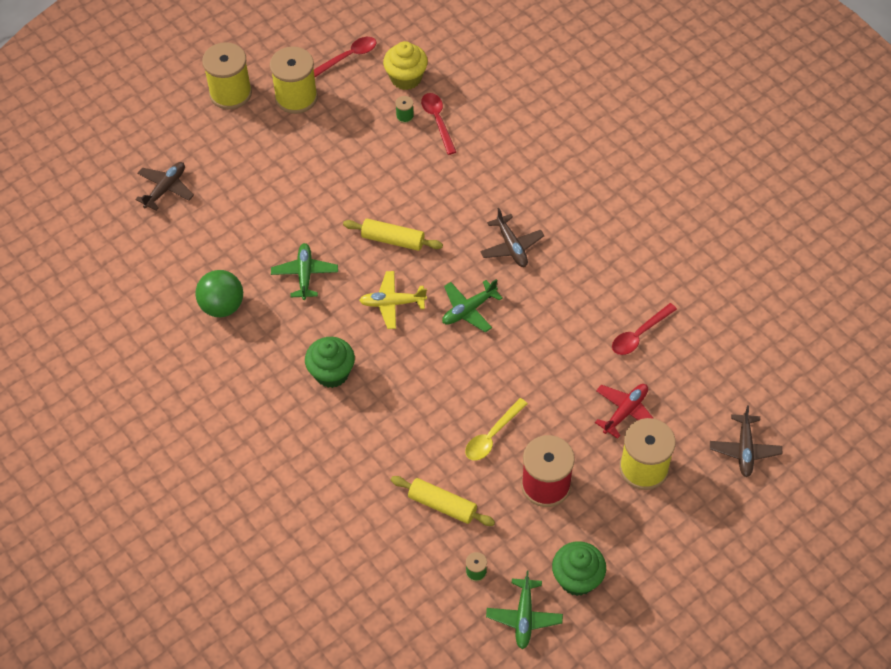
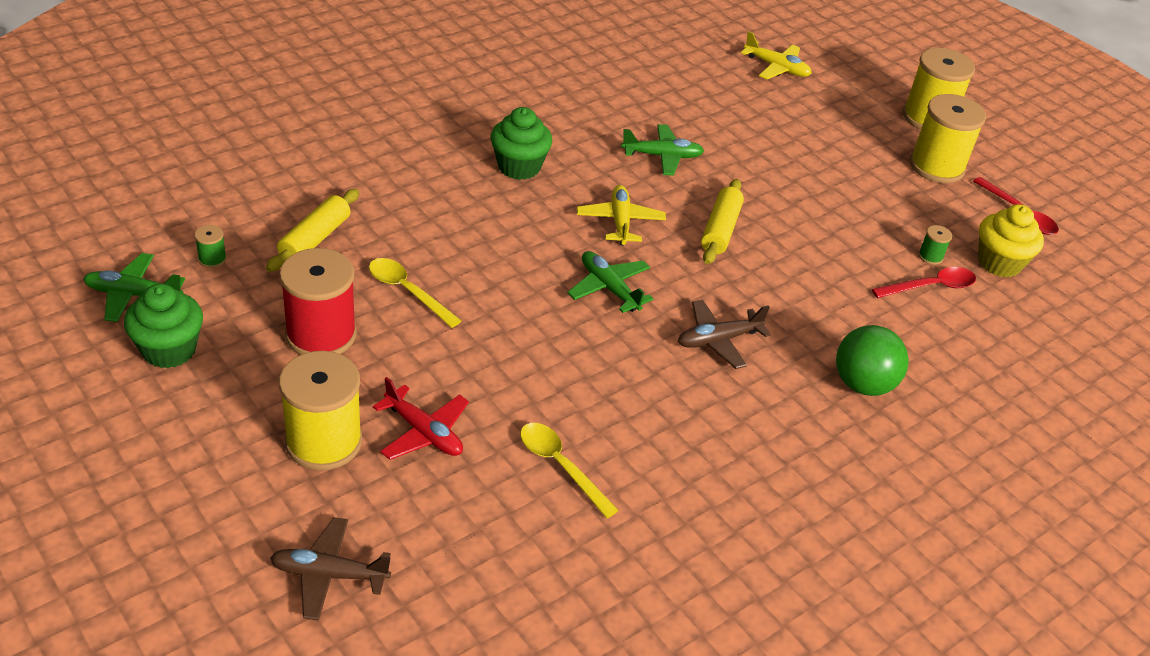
camera: 85 degrees right, 15 degrees down
(165, 189) = (776, 68): brown plane -> yellow plane
(222, 306) = (616, 96): green ball -> green ball (863, 384)
(639, 334) = (560, 466): red spoon -> yellow spoon

